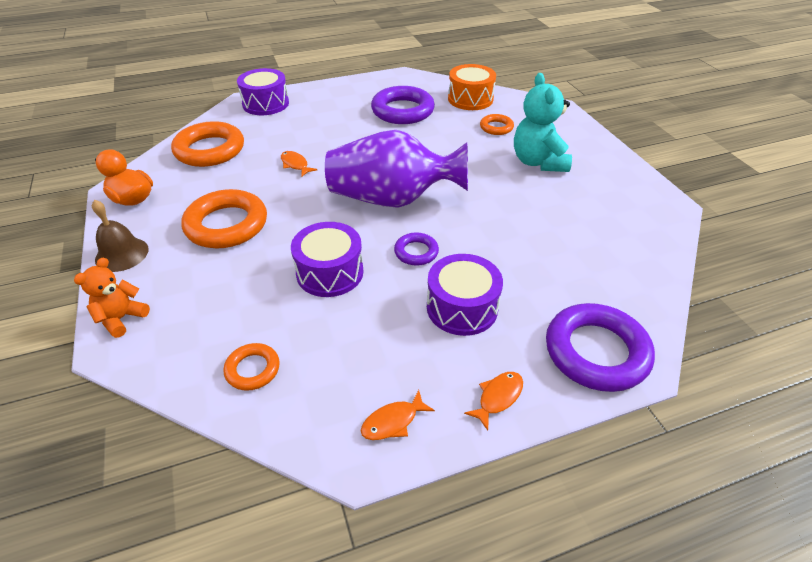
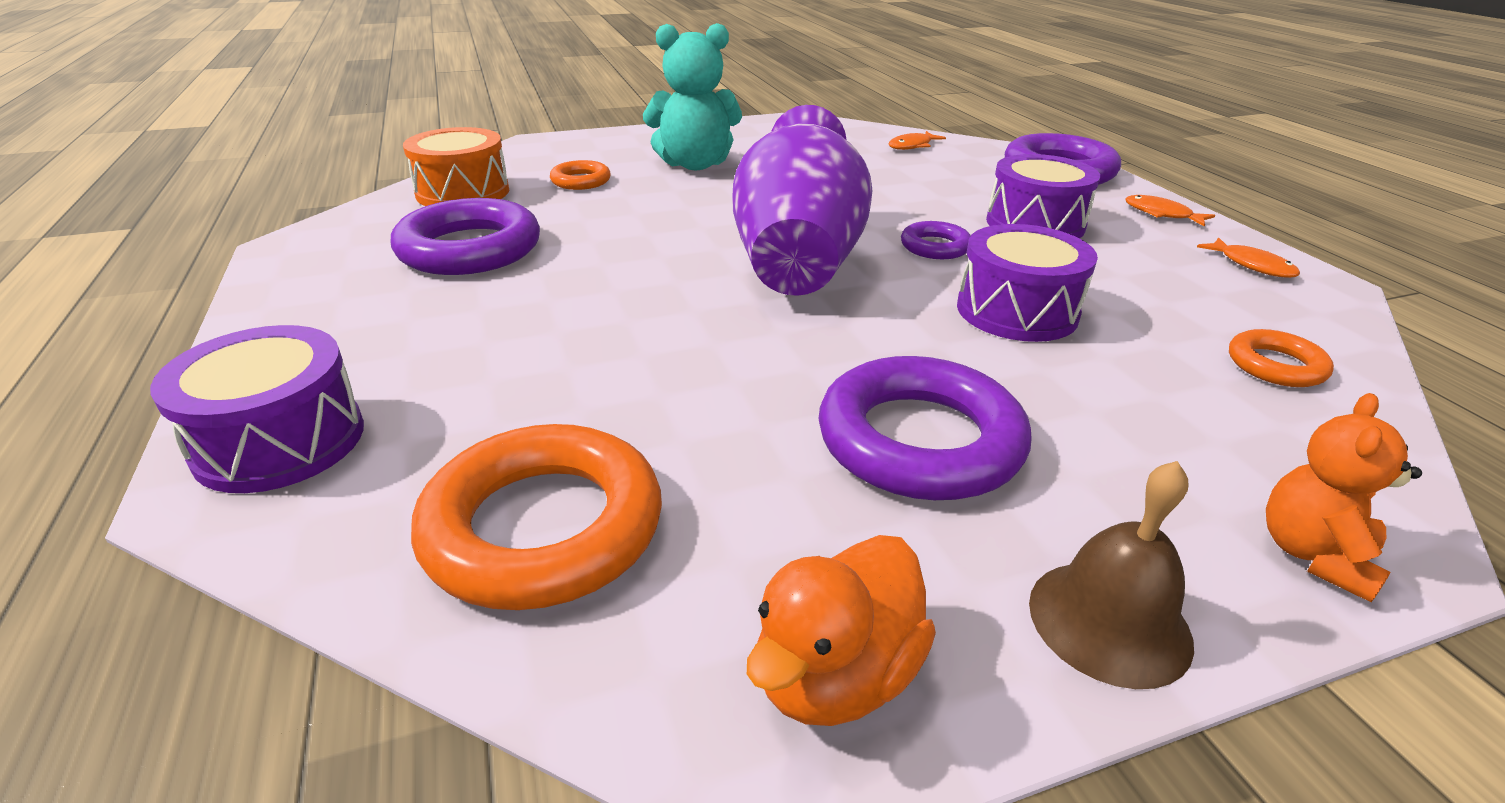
camera: 90 degrees left, 10 degrees down
(122, 318) = (1313, 555): orange teddy bear -> orange teddy bear turned 90 degrees clockwise
(226, 225) = (919, 440): orange ring -> purple ring
(295, 164) = (664, 365): orange fish -> orange fish (912, 146)

